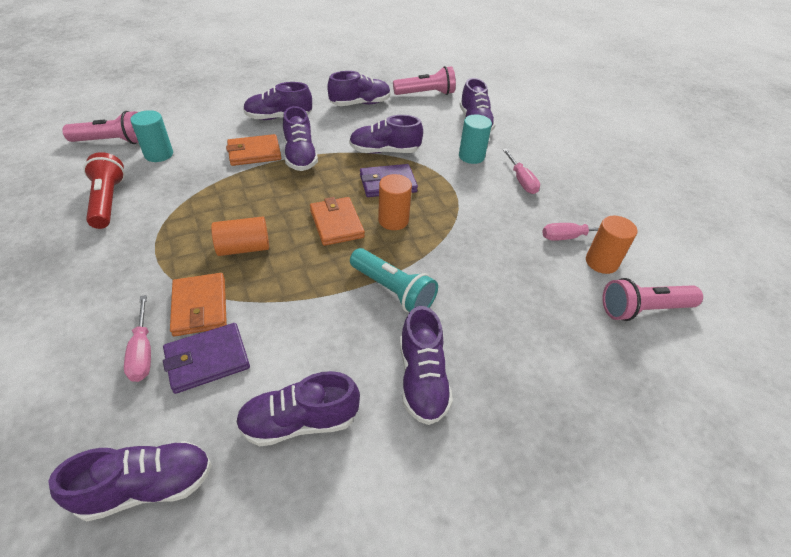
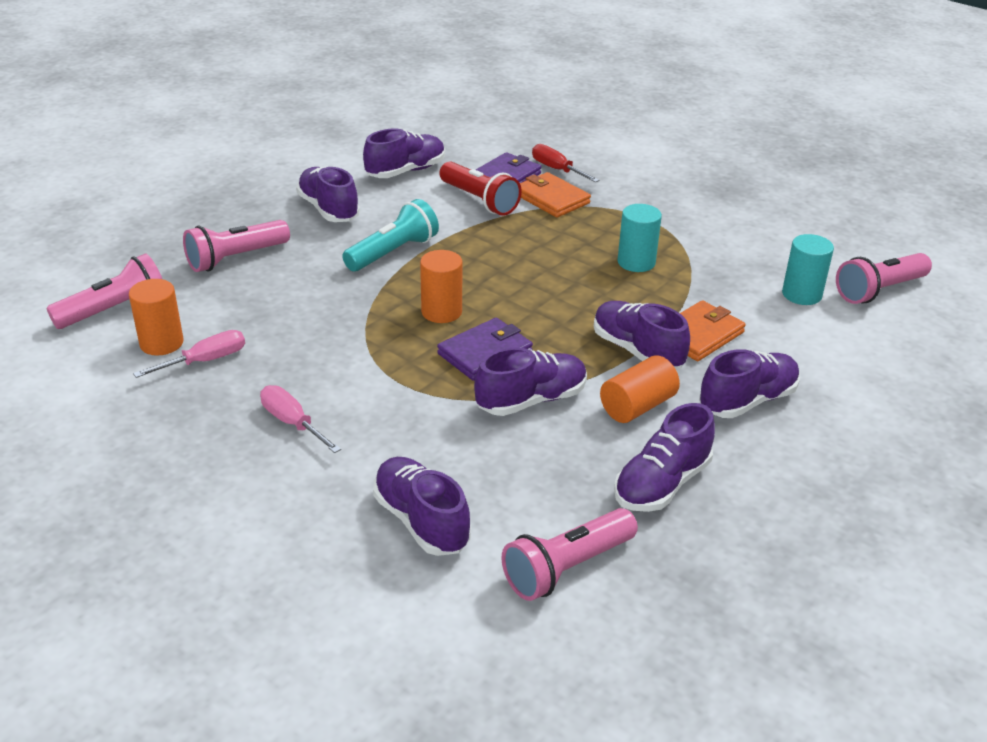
camera: 155 degrees right, 10 degrees down
(108, 201) = (759, 237): red flashlight -> red flashlight (479, 200)
(142, 351) = (557, 170): pink screwdriver -> red screwdriver
(147, 487) = (472, 133): purple shoe -> none
(244, 248) = (571, 242): orange cylinder -> orange cylinder (637, 406)
(336, 223) = (503, 289): orange wallet -> none
(393, 290) = (393, 252): turquoise flashlight -> turquoise flashlight turned 120 degrees clockwise
(471, 156) = (390, 440): turquoise cylinder -> turquoise cylinder (636, 262)
(534, 336) = (236, 258): none -> pink flashlight

